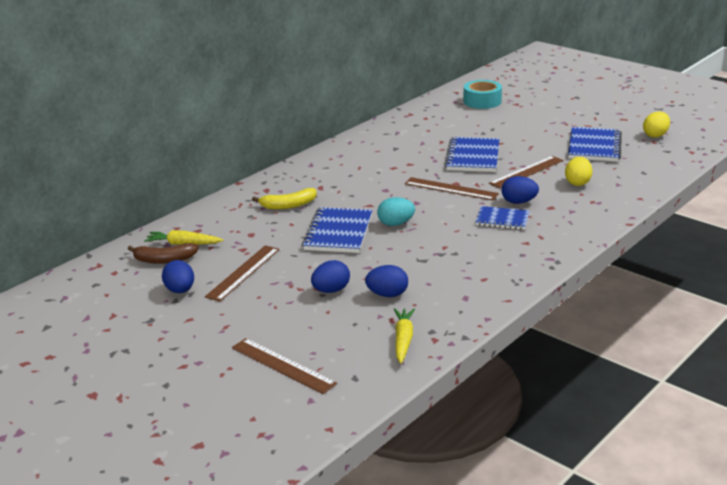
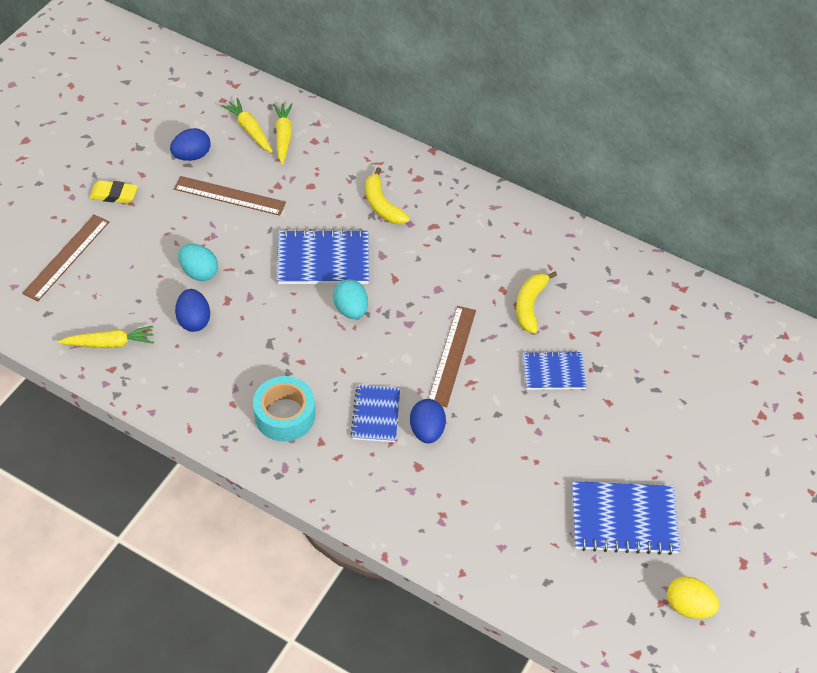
camera: 75 degrees right, 25 degrees up
(164, 260) = (249, 130): brown banana -> yellow carrot
(209, 336) = (114, 194): none -> yellow eraser
(331, 290) = (199, 272): blue egg -> turquoise egg
(411, 160) = (530, 305): none -> yellow banana
(472, 157) = (553, 372): blue notebook -> blue notebook, size x0.63
(482, 101) = (757, 371): turquoise tape -> turquoise tape (284, 415)
(526, 172) = (519, 436): brown ruler -> none
(577, 183) = (496, 497): yellow egg -> none

